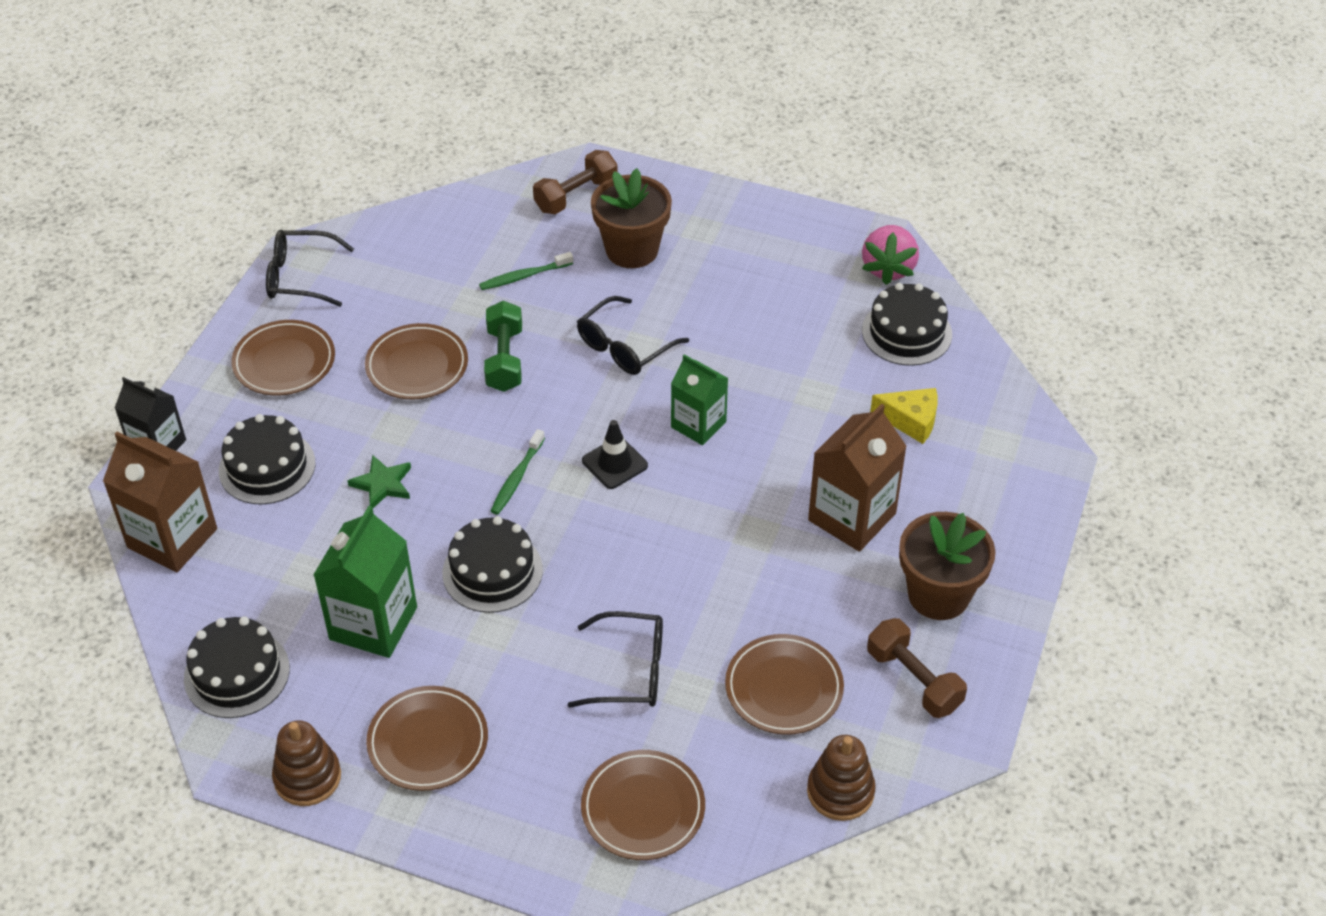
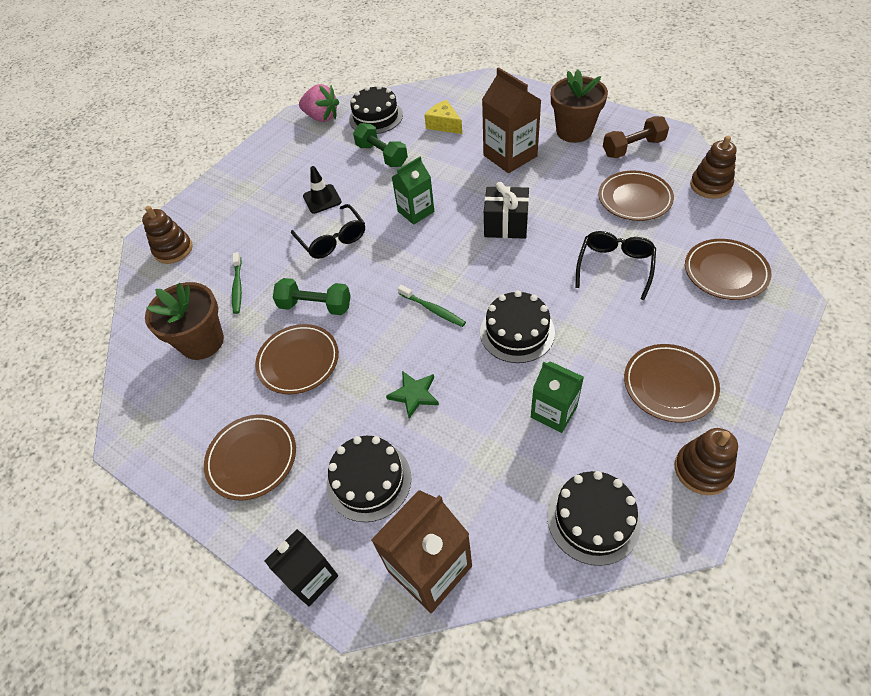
camera: 70 degrees left, 5 degrees up
(300, 277) = (156, 439): black glasses -> none
(373, 623) = (553, 412): green carton -> green carton, size x0.65
(576, 195) = (173, 250): brown dumbbell -> brown stacking toy
(614, 463) = (436, 255): black traffic cone -> black traffic cone (322, 199)
(632, 250) = (244, 226): brown flower pot -> brown flower pot (202, 342)
(691, 533) = (506, 225): none -> black gift
(814, 360) = (382, 155): none -> green dumbbell
(911, 420) = (444, 124): yellow cheese -> yellow cheese turned 75 degrees counterclockwise

